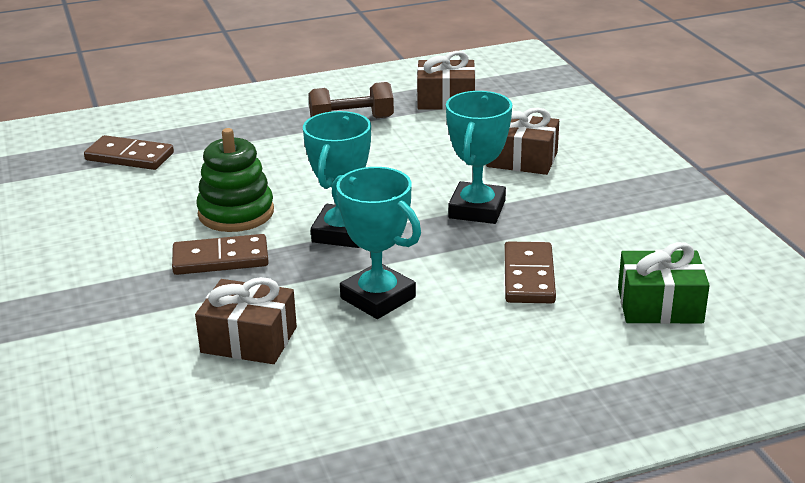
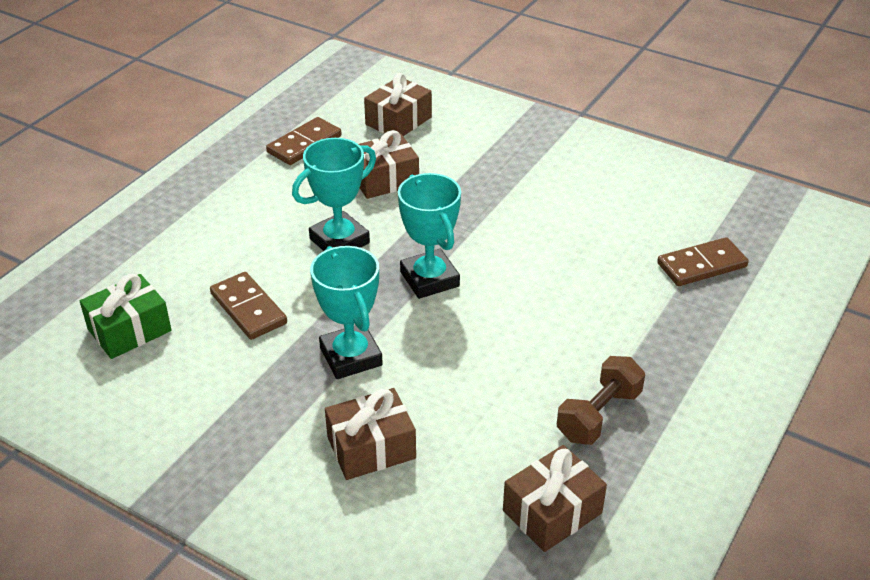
camera: 140 degrees right, 10 degrees up
(121, 409) = (398, 121): none -> brown gift
(220, 259) = (482, 218): brown domino -> brown domino (304, 144)
(236, 213) = (531, 257): green stacking toy -> none
(378, 298) = (339, 241): turquoise trophy -> turquoise trophy turned 45 degrees counterclockwise

